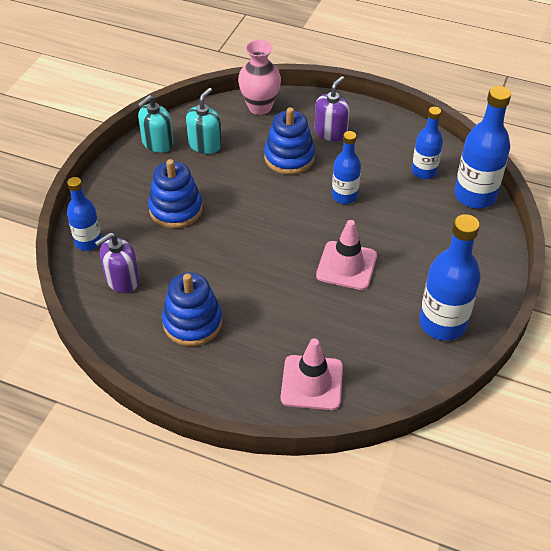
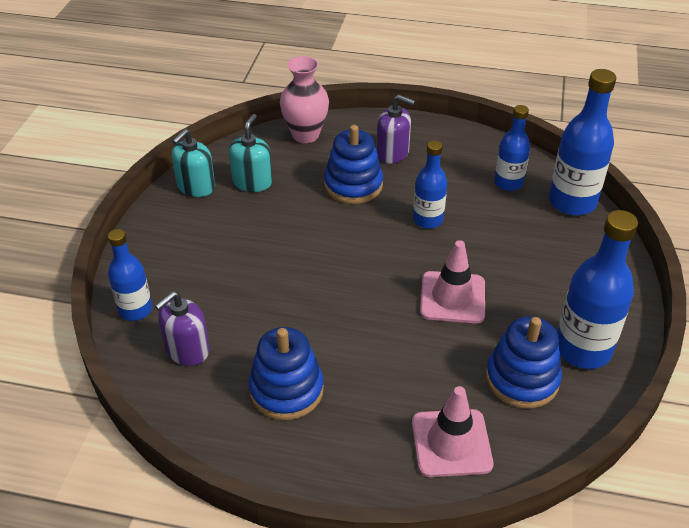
camera: 10 degrees left, 5 degrees down
(176, 209) = (234, 258): blue stacking toy -> blue stacking toy (522, 379)
(331, 132) = (393, 153): purple soap dispenser -> purple soap dispenser turned 90 degrees clockwise

